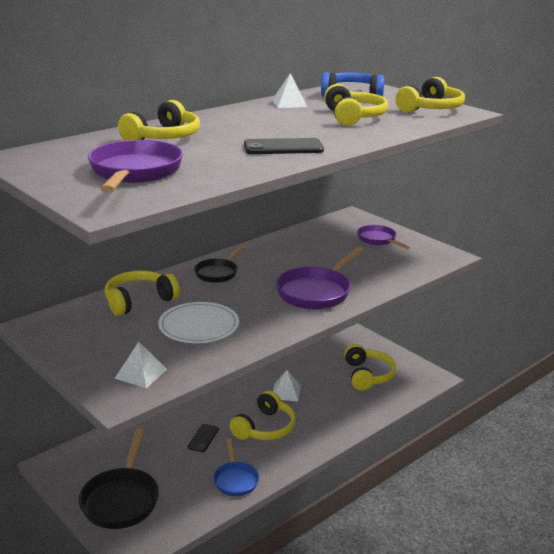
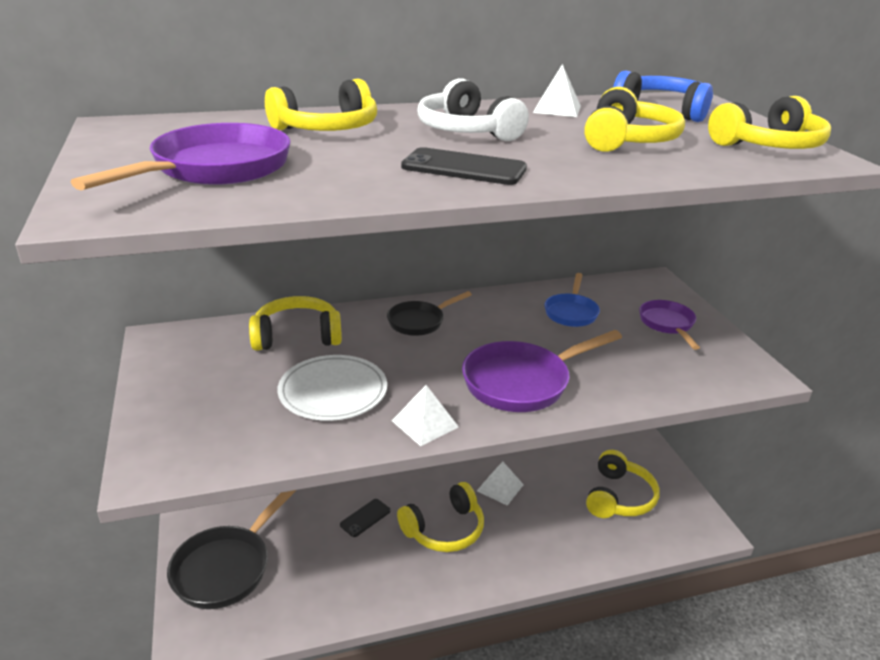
camera: 25 degrees right, 5 degrees up
(141, 373) = (207, 440): white pyramid -> white pyramid (425, 423)
(235, 480) = (364, 591): blue pan -> blue pan (571, 312)
(253, 125) = (466, 131): none -> white headphones

